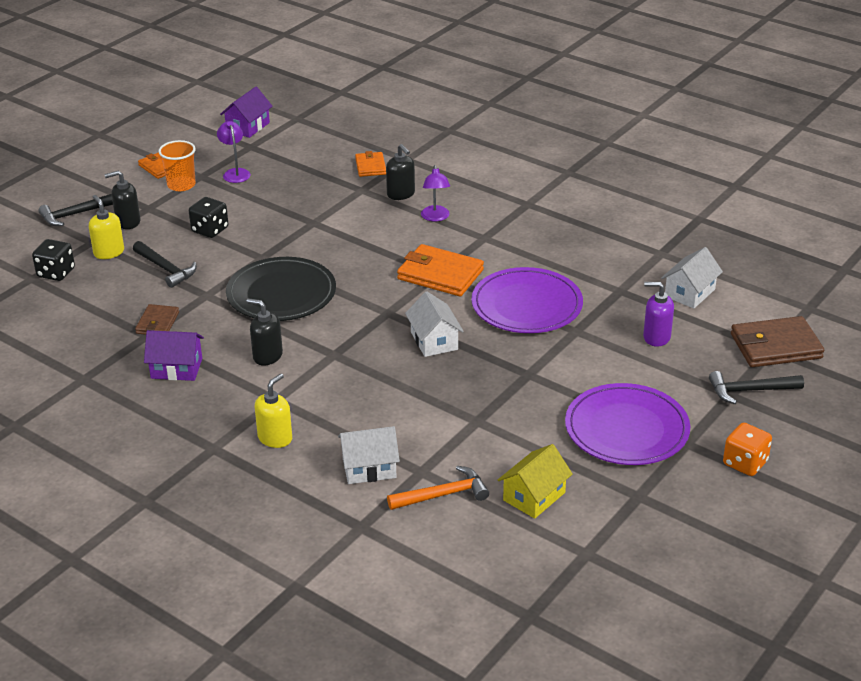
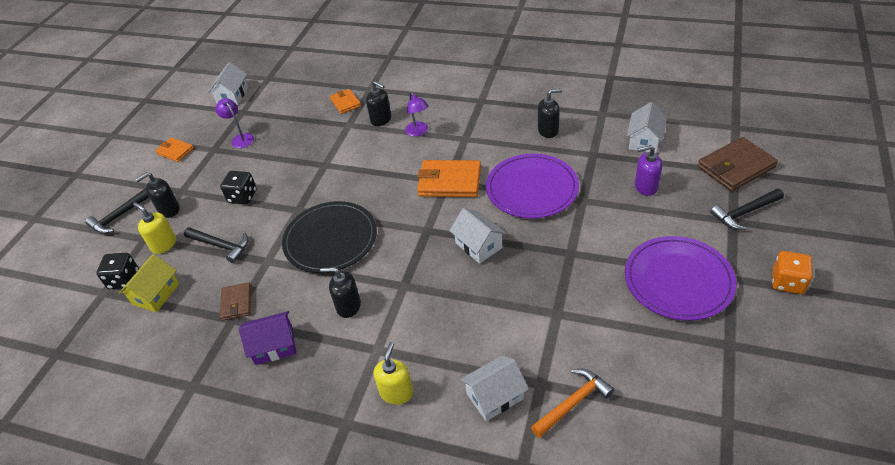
camera: 15 degrees left, 10 degrees up
(181, 185) = (200, 162): orange cup -> none
(248, 127) = (232, 95): purple house -> white house
(534, 496) = (648, 376): yellow house -> yellow house (156, 294)
(584, 254) = (548, 131): none -> black soap dispenser

